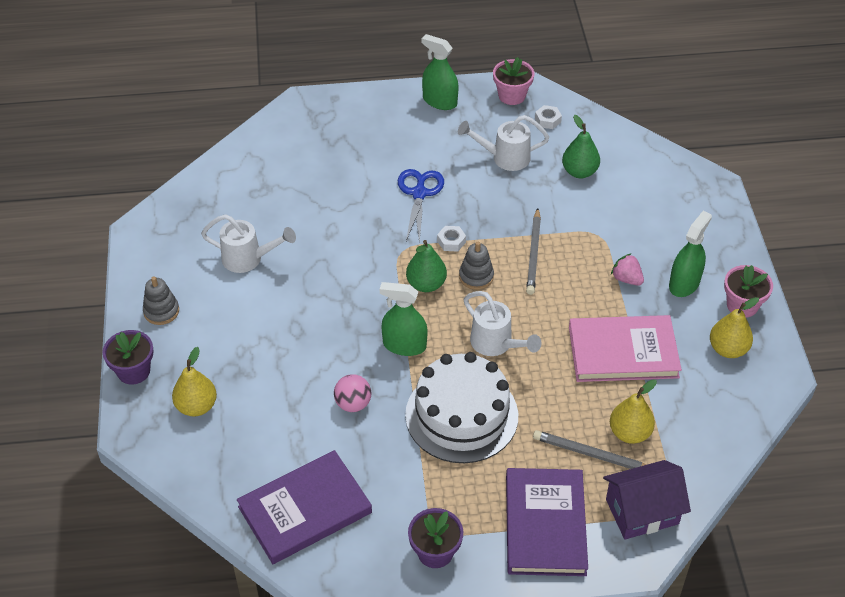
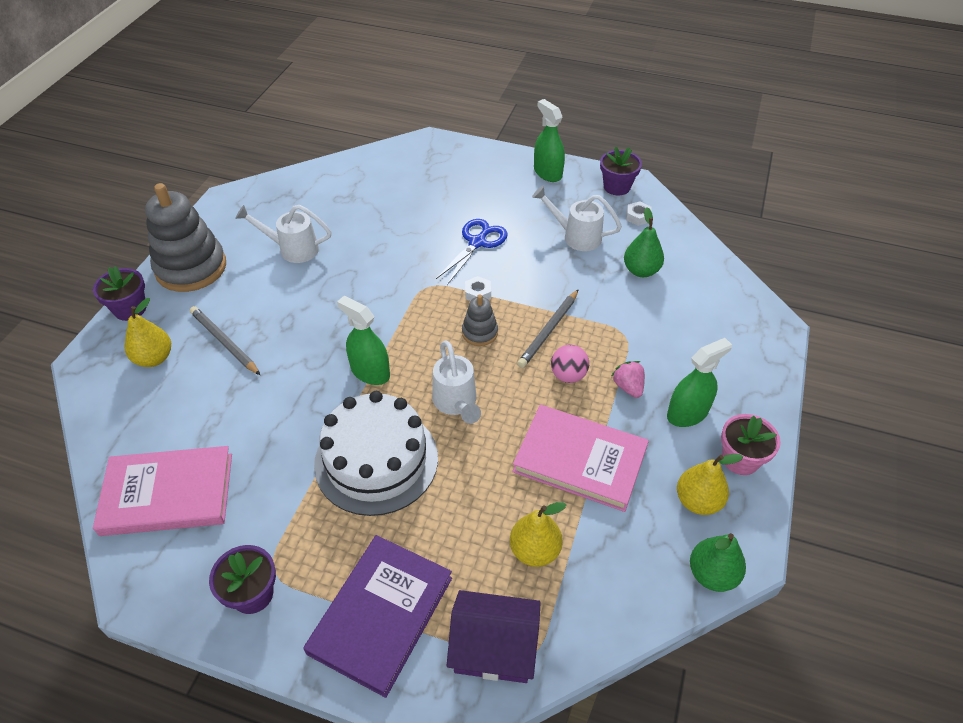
camera: 25 degrees right, 0 degrees up
(161, 311) = (191, 268): grey stacking toy -> grey stacking toy, size x2.08
(248, 259) = (292, 249): white watering can -> white watering can turned 150 degrees clockwise
(305, 510) = (168, 494): purple book -> pink book
(353, 404) = (285, 409): pink ball -> pink ball (568, 375)
(426, 284) = (428, 323): green pear -> green pear (712, 574)
(512, 96) = (617, 187): pink flower pot -> purple flower pot
(592, 454) = (480, 557): grey pencil -> grey pencil (224, 342)

